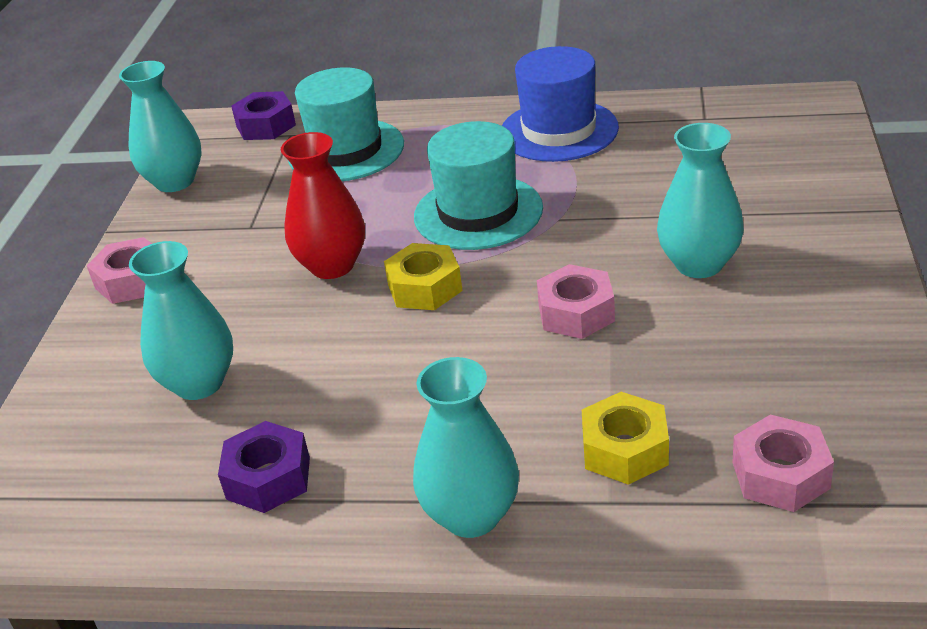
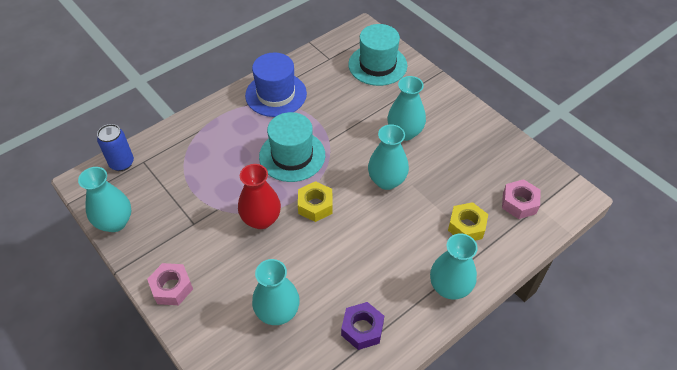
camera: 50 degrees left, 15 degrees up
(266, 125) = (122, 163): purple nut -> blue can
(346, 150) = (186, 156): turquoise hat -> turquoise hat (377, 65)
(576, 313) = (387, 181): pink nut -> turquoise vase

